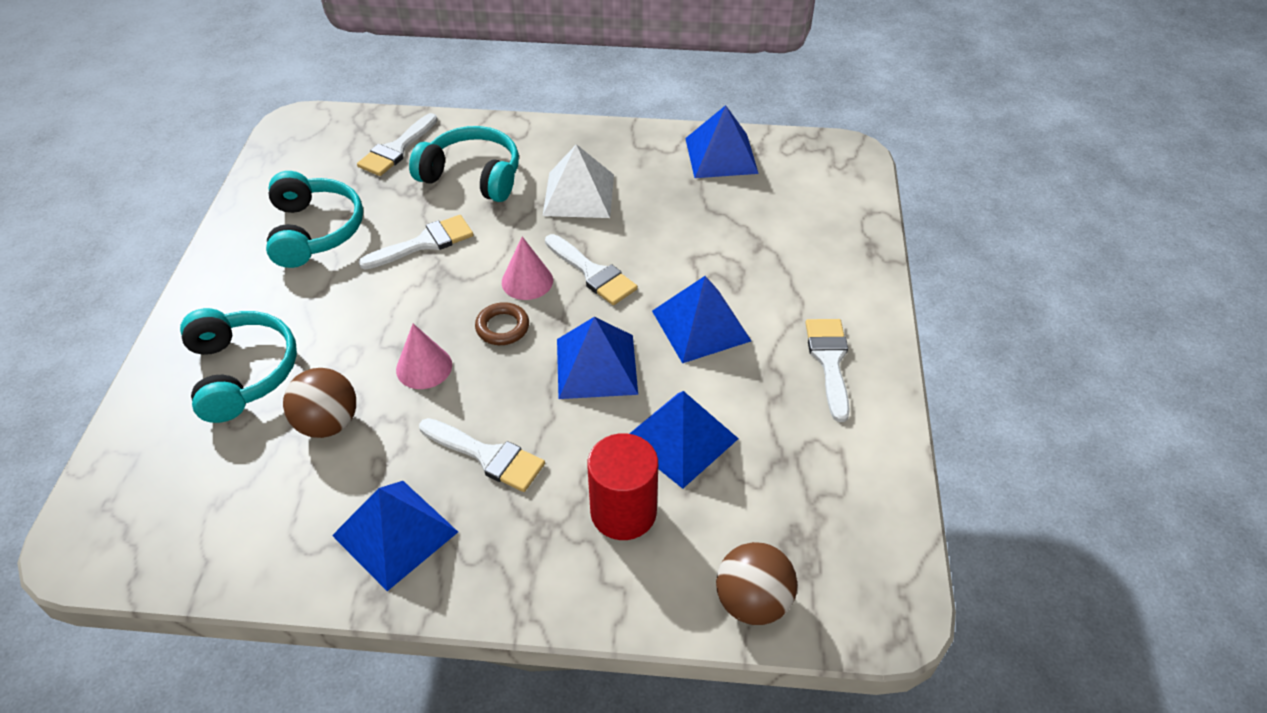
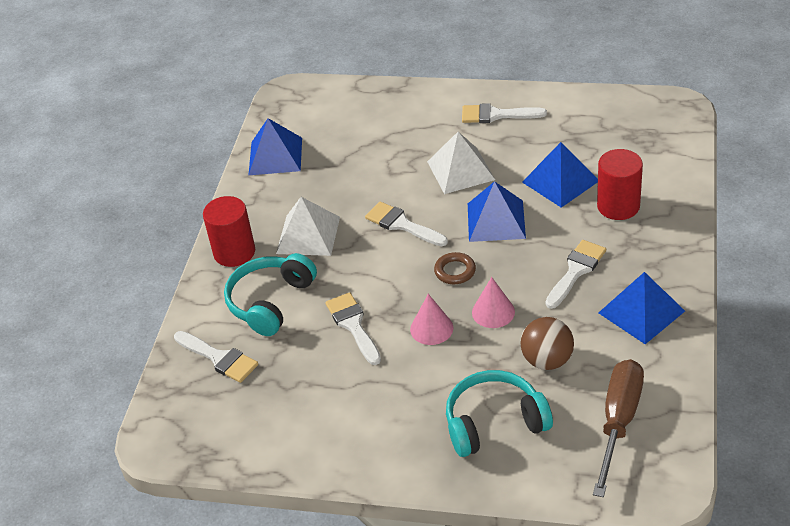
camera: 80 degrees left, 5 degrees down
(204, 499) = (618, 422): none -> brown screwdriver
(314, 231) = (326, 402): turquoise headphones -> none
(527, 281) = (406, 260): pink cone -> pink cone (431, 328)
(554, 142) = (234, 252): none -> red cylinder
(593, 273) = (402, 224): white brush -> white brush turned 105 degrees counterclockwise
(701, 325) = (460, 170): blue pyramid -> white pyramid
(752, 601) = (676, 155): brown ball -> none

